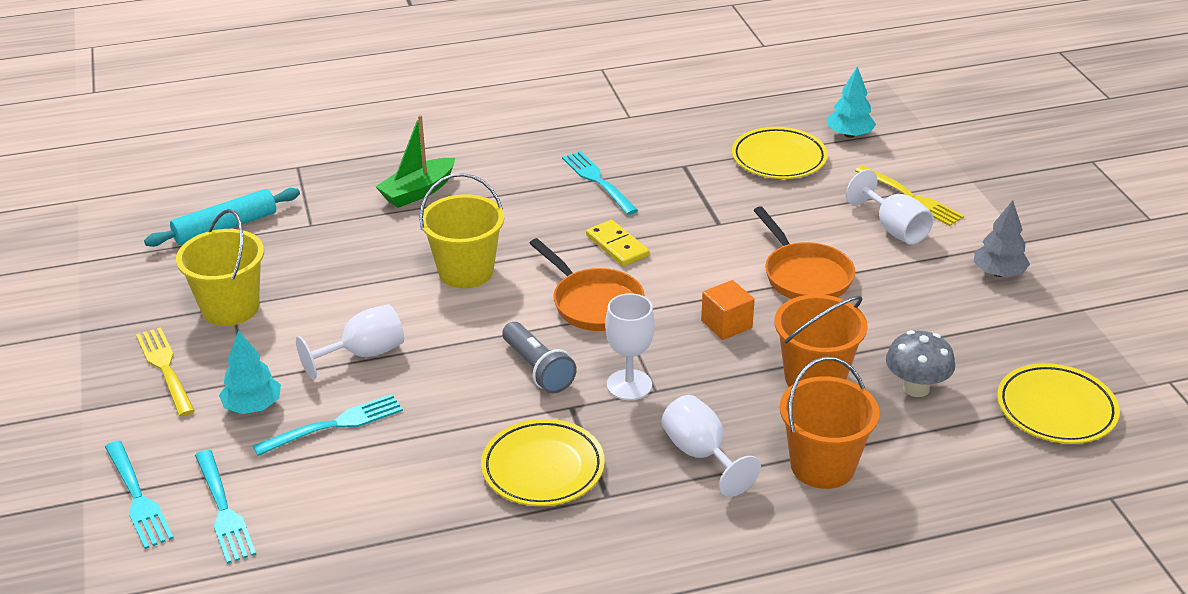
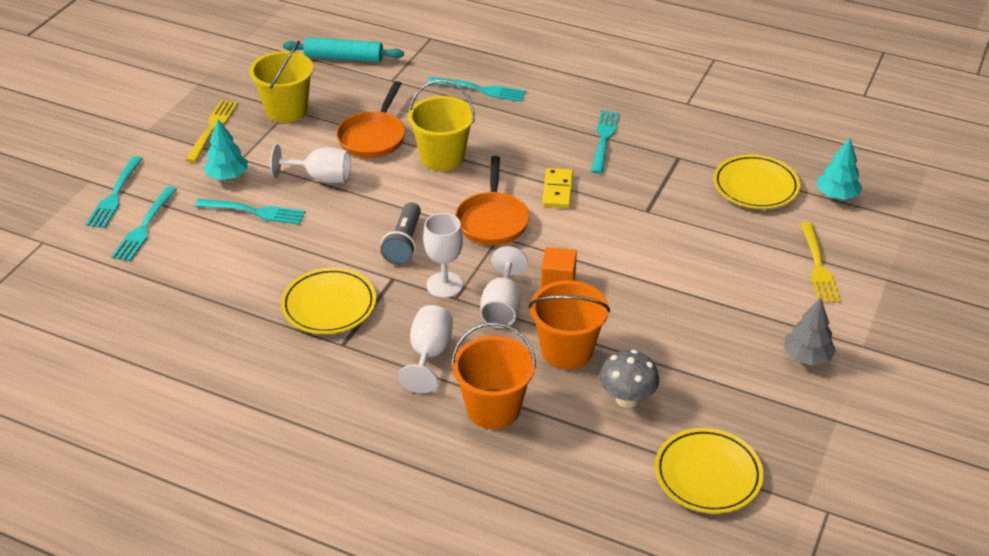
camera: 40 degrees right, 5 degrees up
(418, 192) = (480, 90): green boat -> turquoise fork
(805, 276) = (657, 279): orange pan -> orange pan (373, 137)
(894, 229) = (771, 281): white goblet -> white goblet (502, 307)

